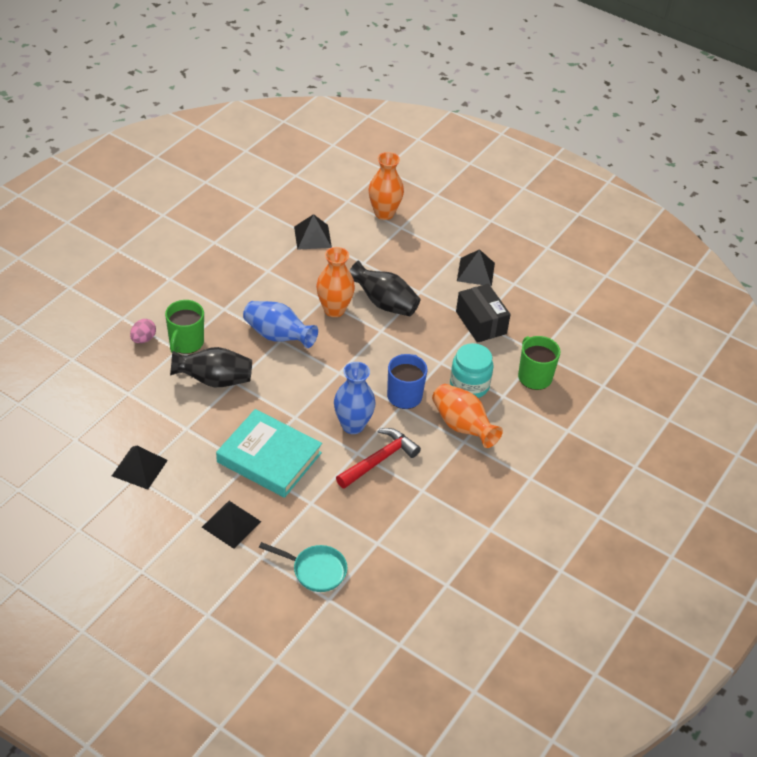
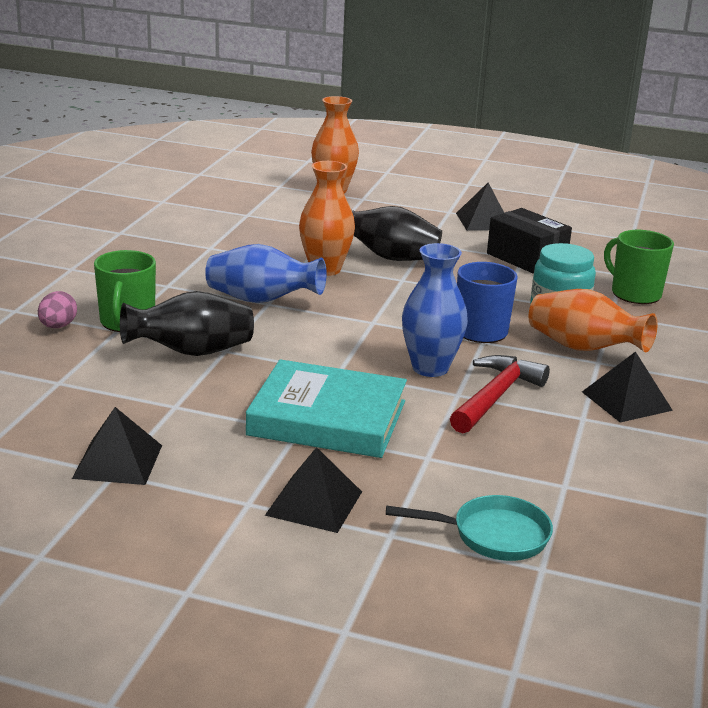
camera: 15 degrees left, 20 degrees down
(312, 237) = (253, 216): black pyramid -> black pyramid (626, 401)

